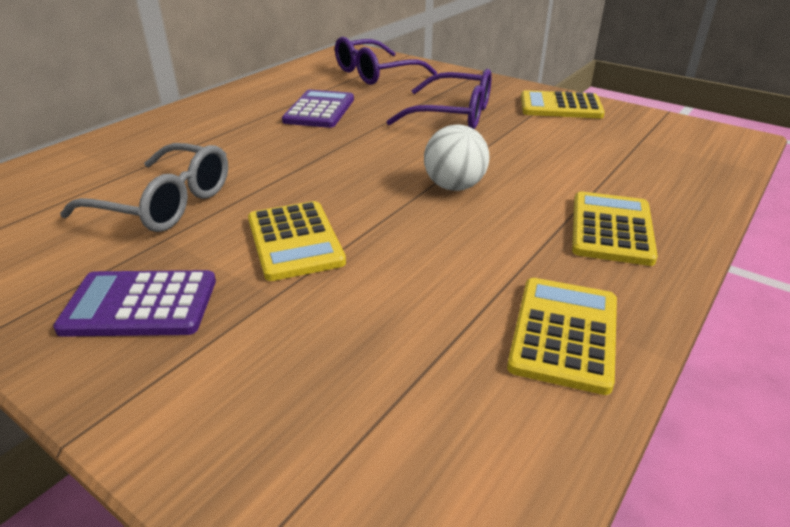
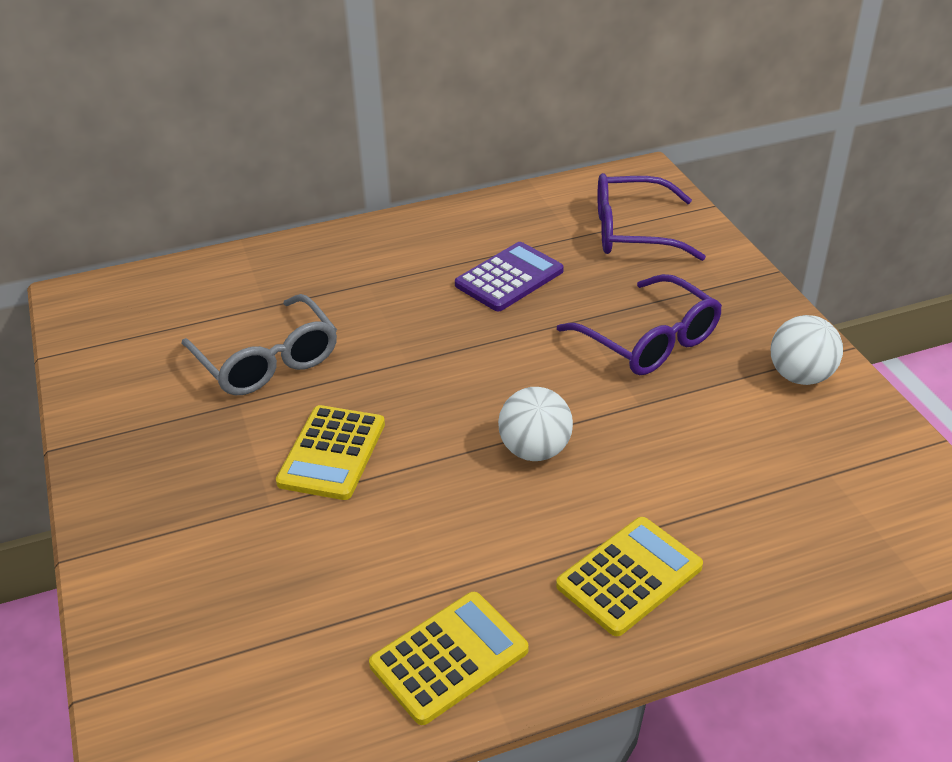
camera: 35 degrees right, 5 degrees up
(140, 305) = (175, 466): purple calculator -> none
(560, 106) = (800, 376): yellow calculator -> white ball

